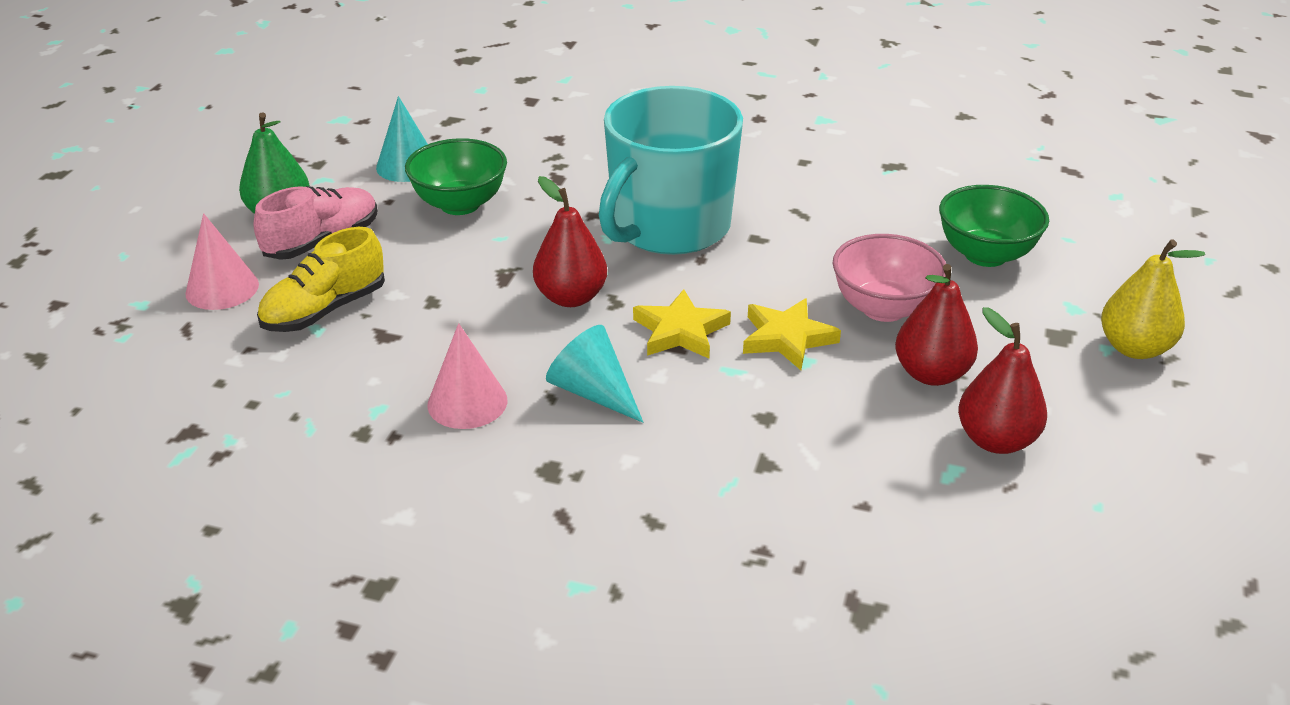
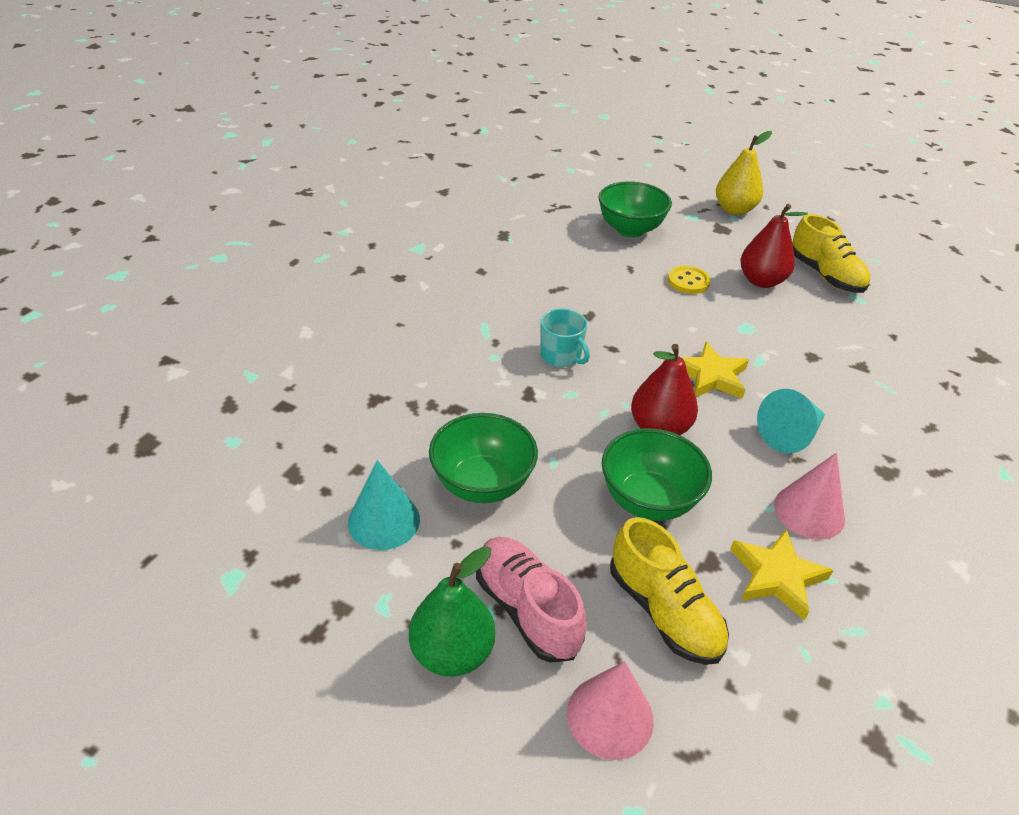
camera: 80 degrees left, 5 degrees up
(460, 295) = (648, 500): none -> green bowl
(669, 227) = (561, 356): turquoise mug -> turquoise mug, size x0.40
(787, 338) = (721, 328): yellow star -> yellow star (776, 576)
(883, 308) = (688, 281): pink bowl -> yellow button
(996, 440) = (825, 275): red pear -> yellow shoe

